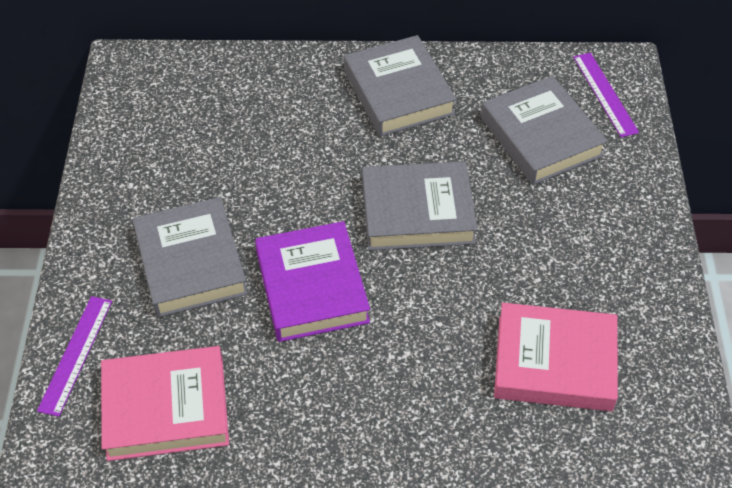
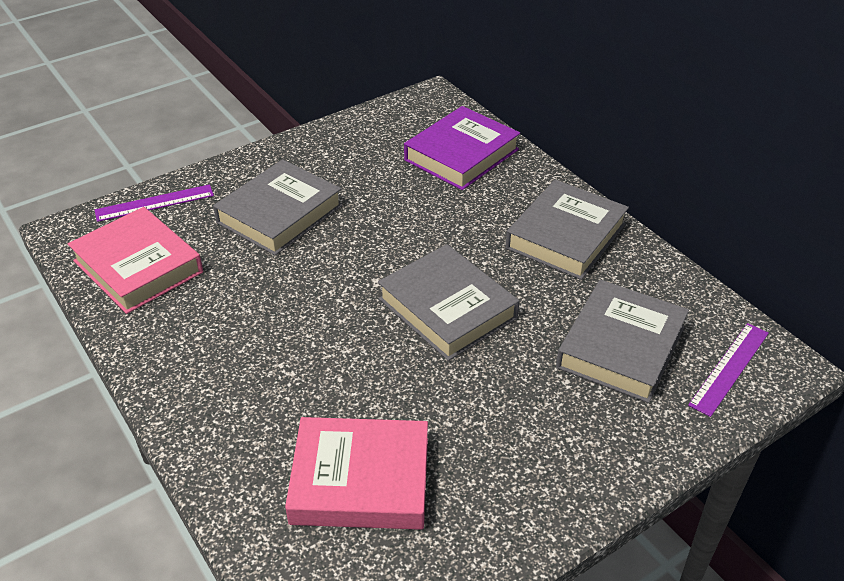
camera: 55 degrees right, 10 degrees down
(311, 287) = (311, 285): purple book -> purple book (461, 155)
(554, 363) = (360, 480): pink book -> pink book turned 60 degrees counterclockwise

